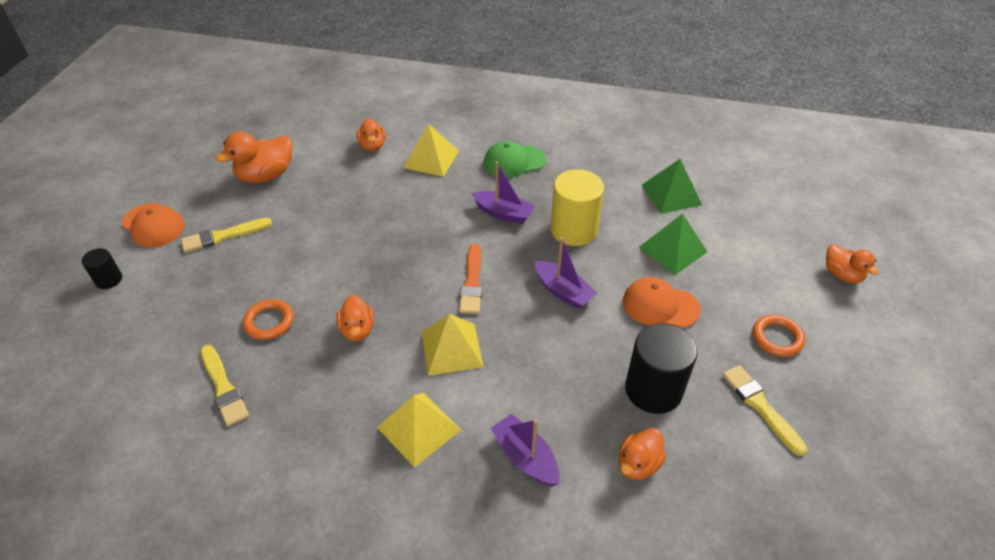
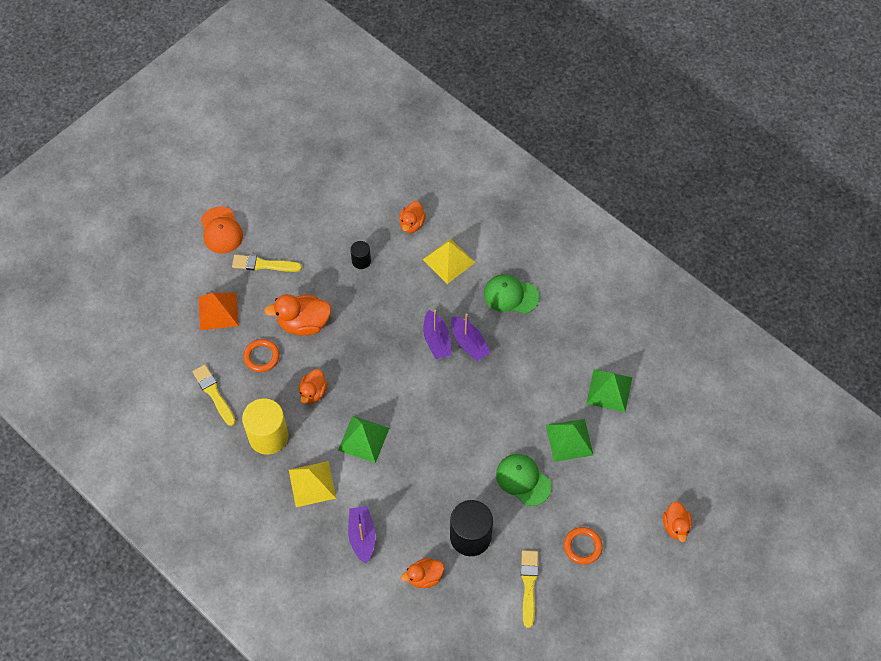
camera: 30 degrees right, 15 degrees up
(109, 279) = (176, 267): black cylinder -> black cylinder (361, 261)
(186, 300) = (218, 311): none -> orange pyramid
(224, 387) = (214, 393): yellow brush -> yellow brush turned 150 degrees clockwise
(266, 176) = (318, 218): orange duck -> orange duck (303, 323)
(451, 348) = (364, 439): yellow pyramid -> green pyramid
(472, 282) = (408, 393): orange brush -> none
(563, 291) = (465, 433): purple boat -> purple boat (436, 340)
(574, 230) = (510, 385): yellow cylinder -> yellow cylinder (268, 436)
(660, 305) = (523, 480): orange cap -> green cap

